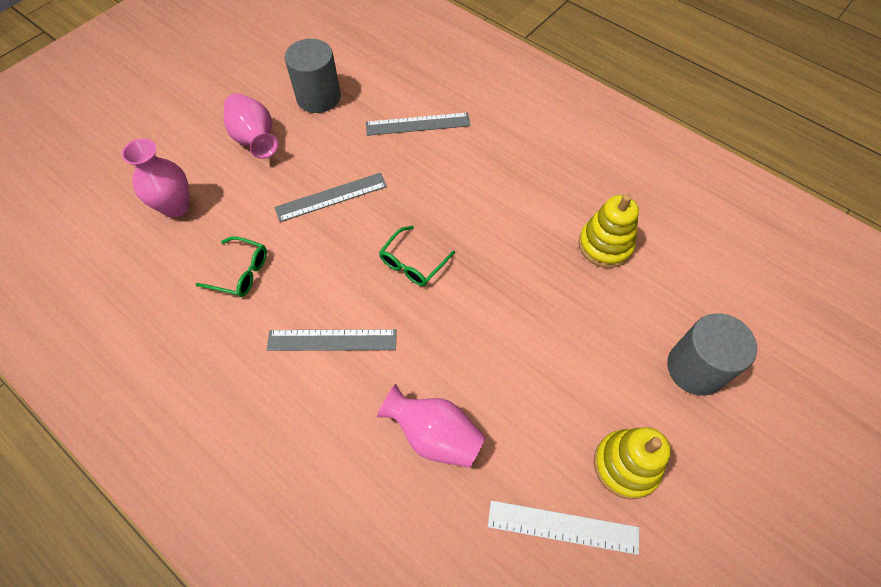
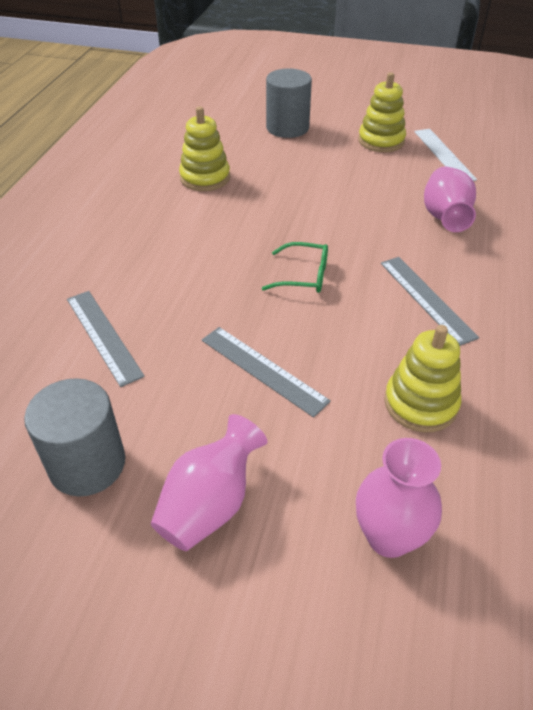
camera: 115 degrees left, 15 degrees down
(241, 272) = (420, 403): green glasses -> yellow stacking toy

